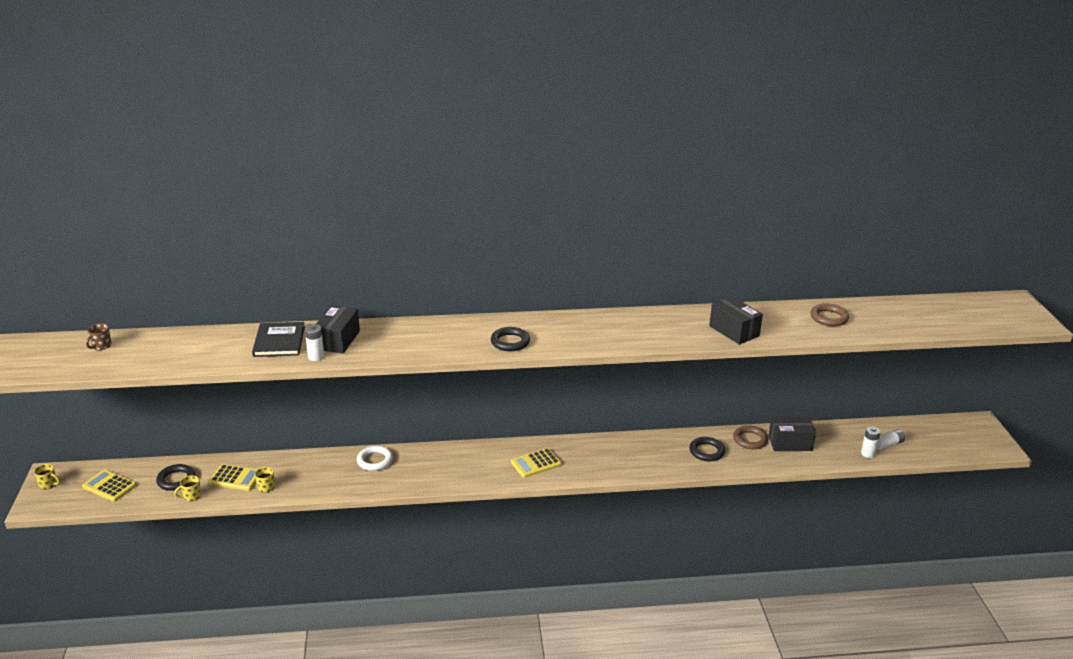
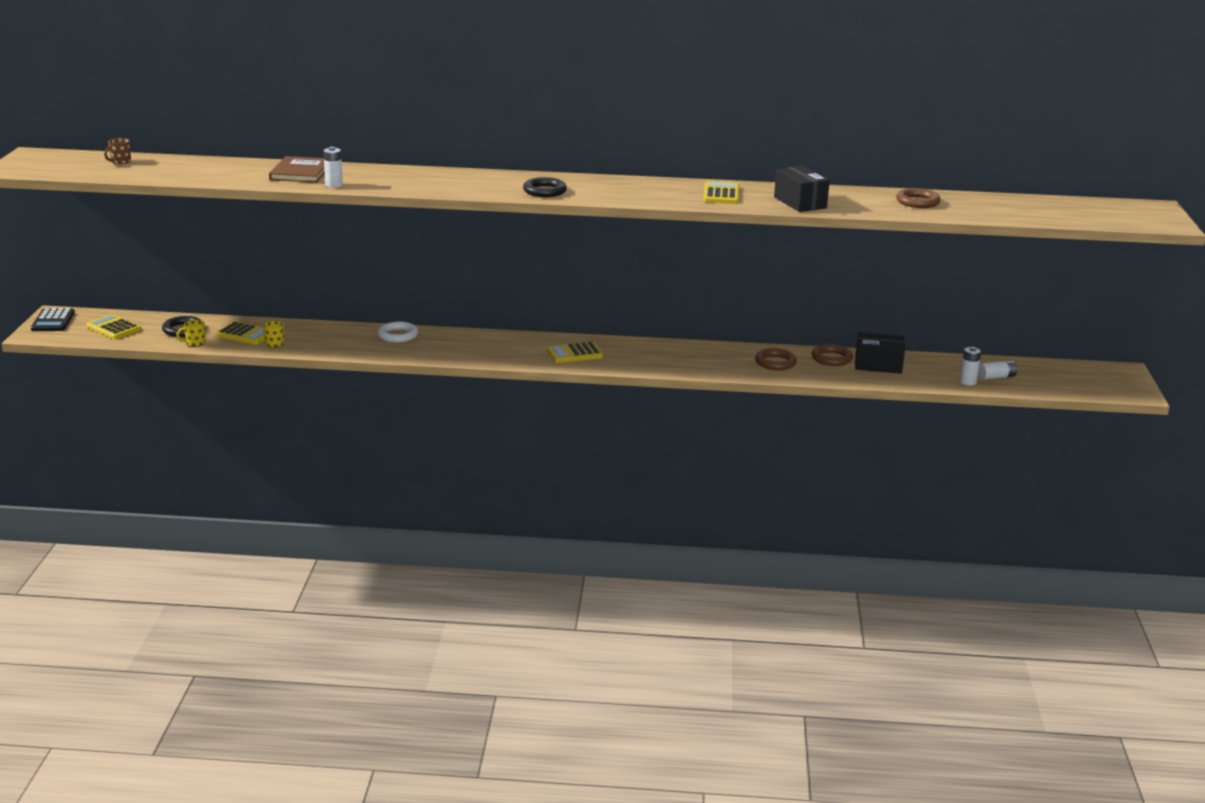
camera: 10 degrees right, 5 degrees down
(48, 484) = (53, 321): yellow mug -> black calculator
(279, 341) = (300, 172): black book -> brown book
(338, 340) = (362, 176): black box -> none
(663, 327) = (721, 194): none -> yellow calculator
(706, 451) = (775, 363): black ring -> brown ring

